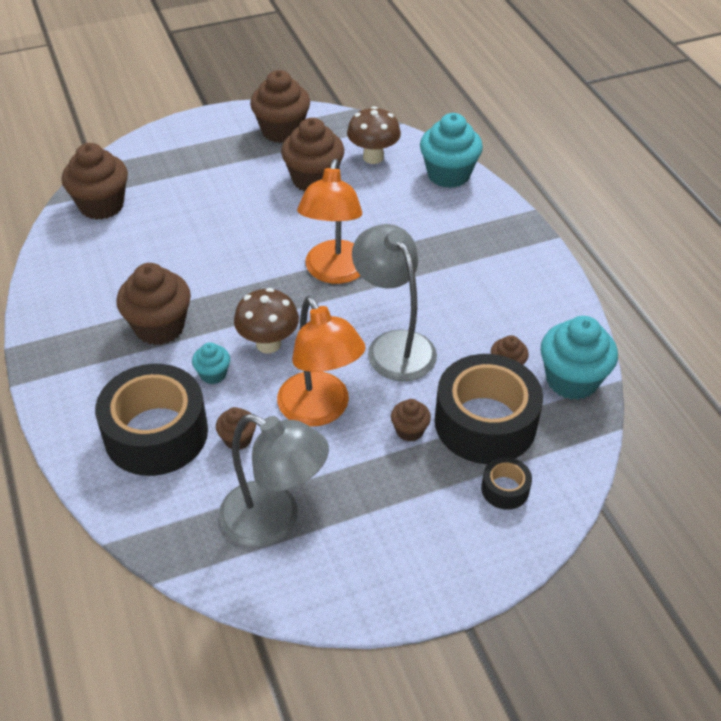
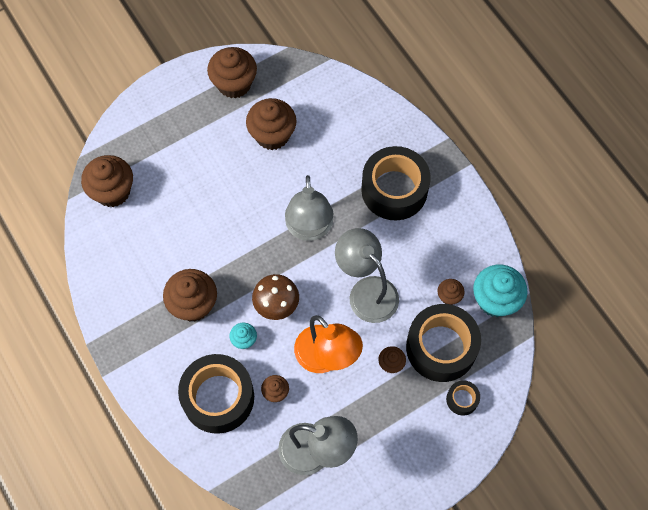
camera: 10 degrees left, 20 degrees up
(334, 272) = (309, 229): orange lamp -> grey lamp
(373, 157) = (314, 102): brown mushroom -> none
(448, 174) = (377, 111): turquoise cupcake -> none
(454, 248) = (394, 190): none -> black tape

